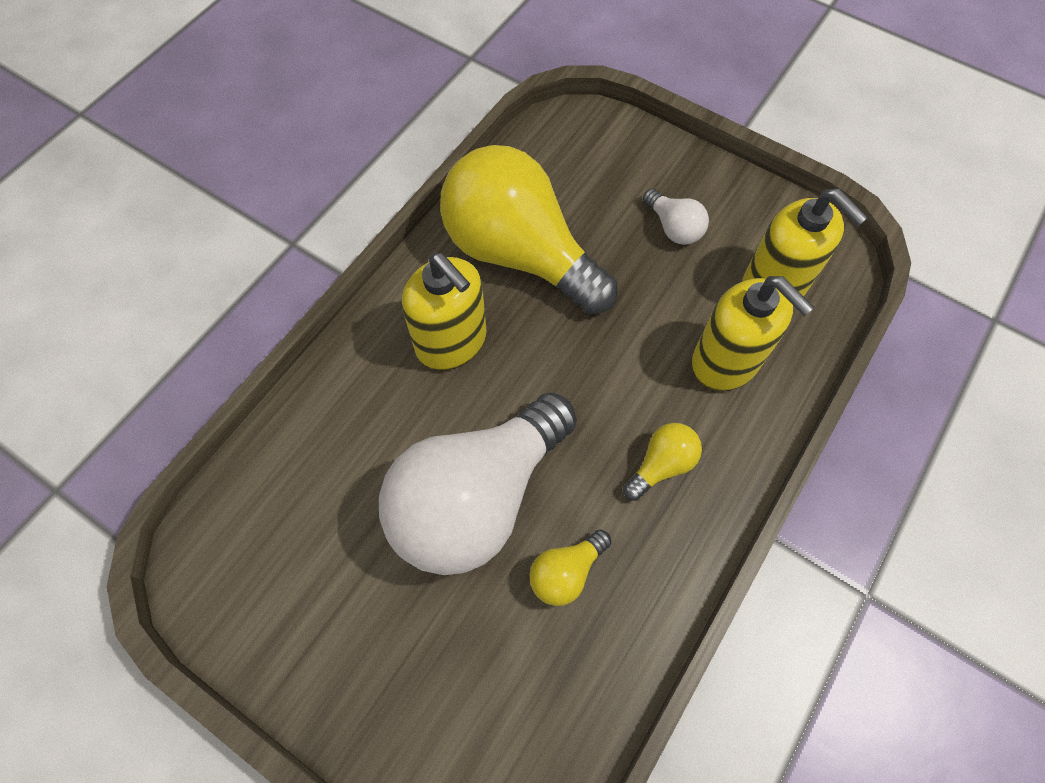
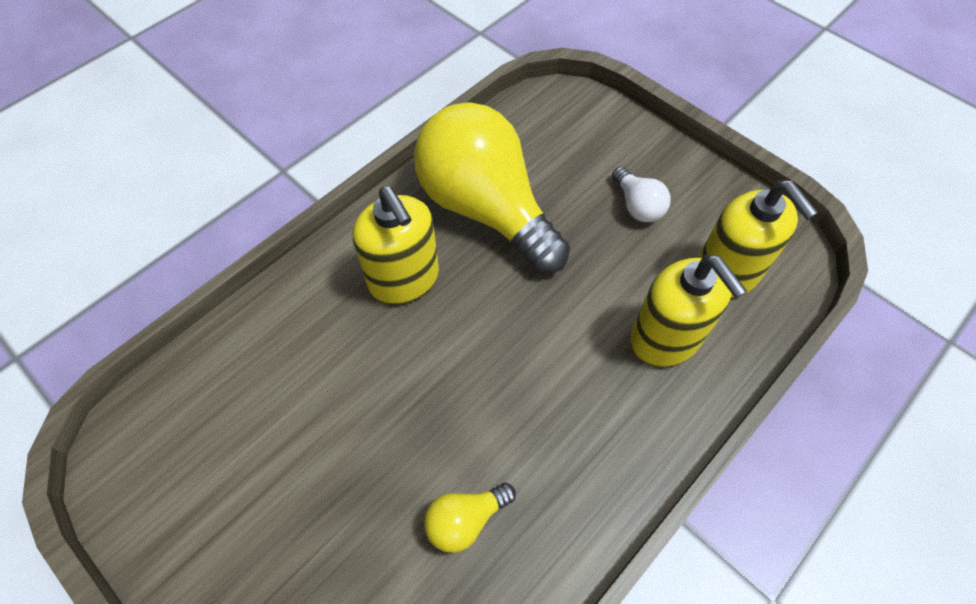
camera: 10 degrees right, 5 degrees down
(477, 498) = (395, 431): white light bulb -> none
(661, 465) = (582, 429): yellow light bulb -> none

